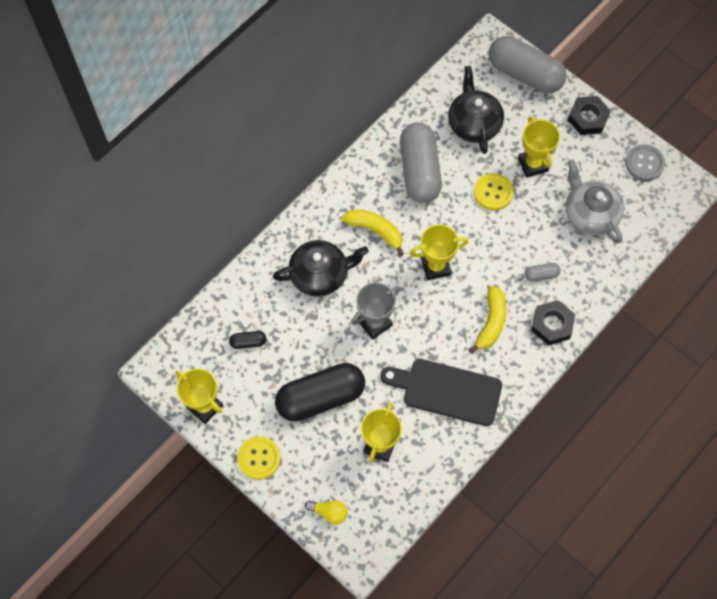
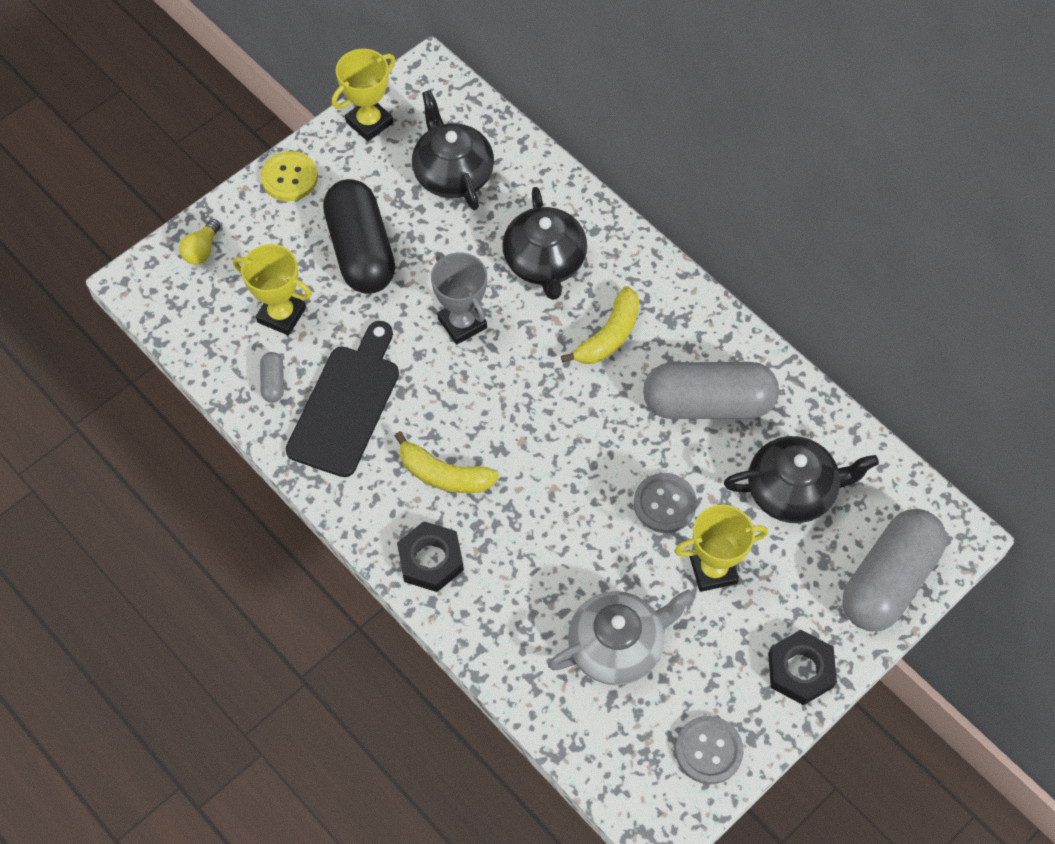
camera: 95 degrees right, 5 degrees down
(248, 342) = (452, 173): black capsule -> black teapot
(435, 266) = (543, 410): yellow trophy -> none
(493, 192) = (664, 504): yellow button -> grey button
(541, 275) = (515, 555): grey capsule -> grey capsule (273, 382)

